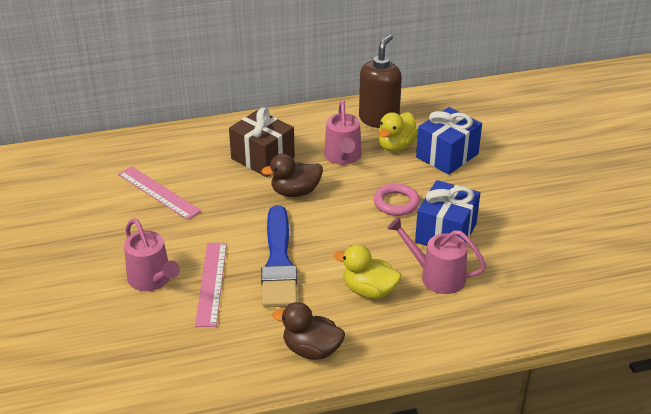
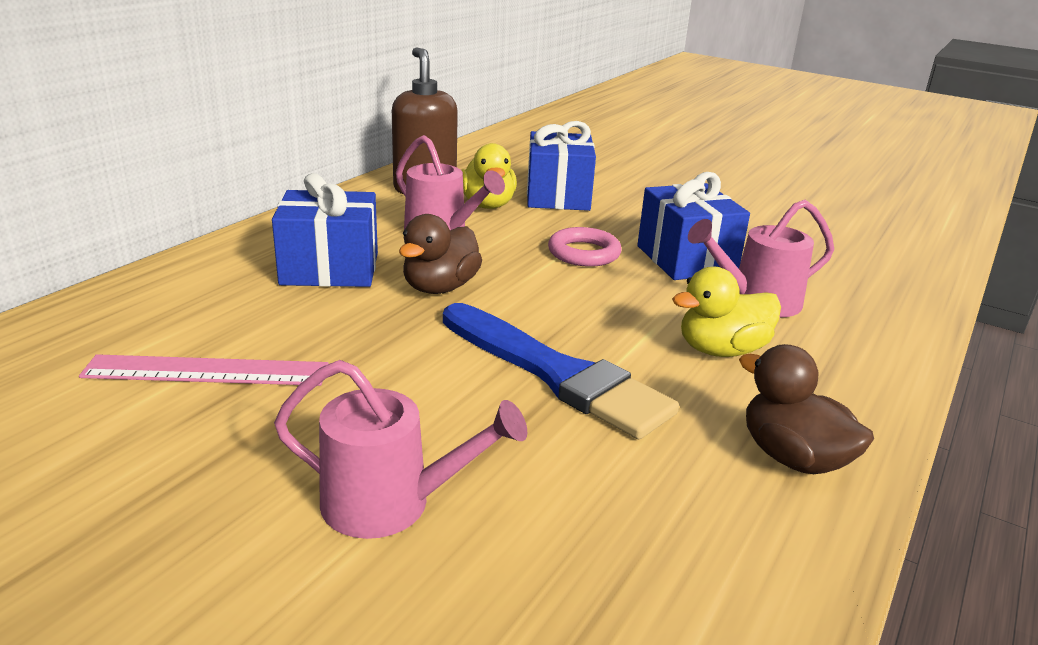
camera: 45 degrees left, 10 degrees down
(211, 283) = (503, 452): pink ruler -> none
(262, 158) = (330, 269): brown gift -> blue gift
(311, 350) = (793, 458): brown duck -> brown duck turned 75 degrees clockwise

